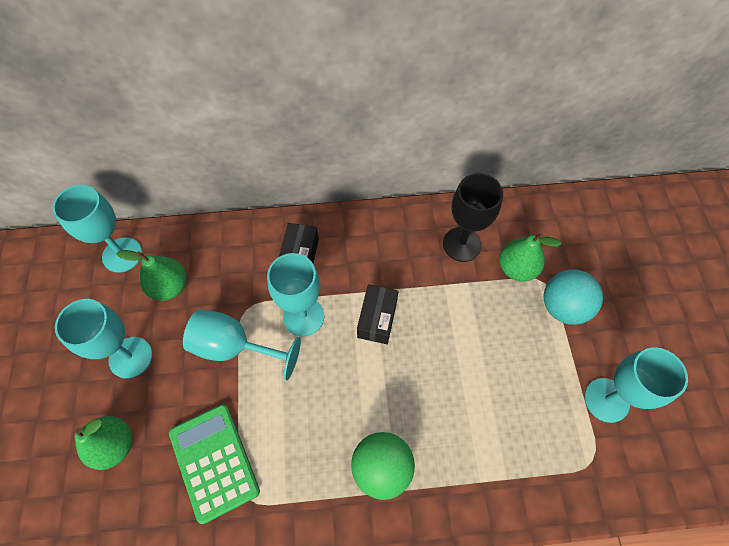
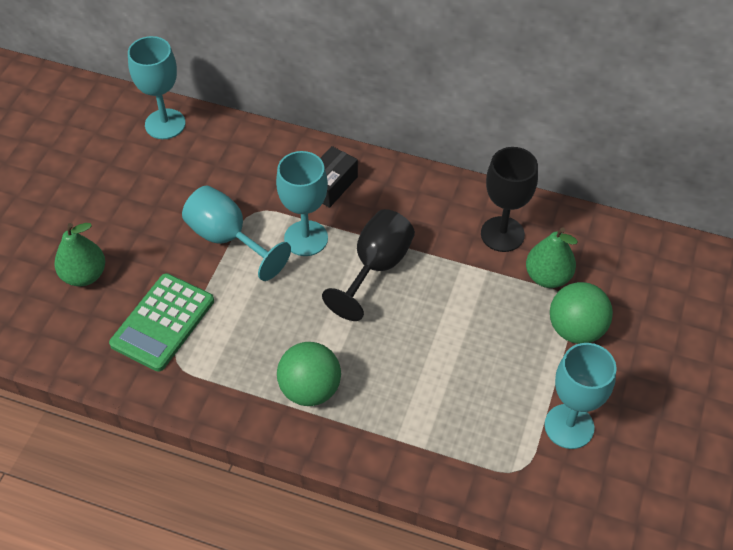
camera: 25 degrees right, 10 degrees down
(130, 357) = (131, 212): turquoise goblet -> none
(169, 286) = (194, 166): green pear -> none
(214, 461) = (162, 322): green calculator -> green calculator turned 150 degrees counterclockwise
(377, 319) = (376, 267): black box -> black goblet
(563, 307) = (576, 329): turquoise ball -> green ball

